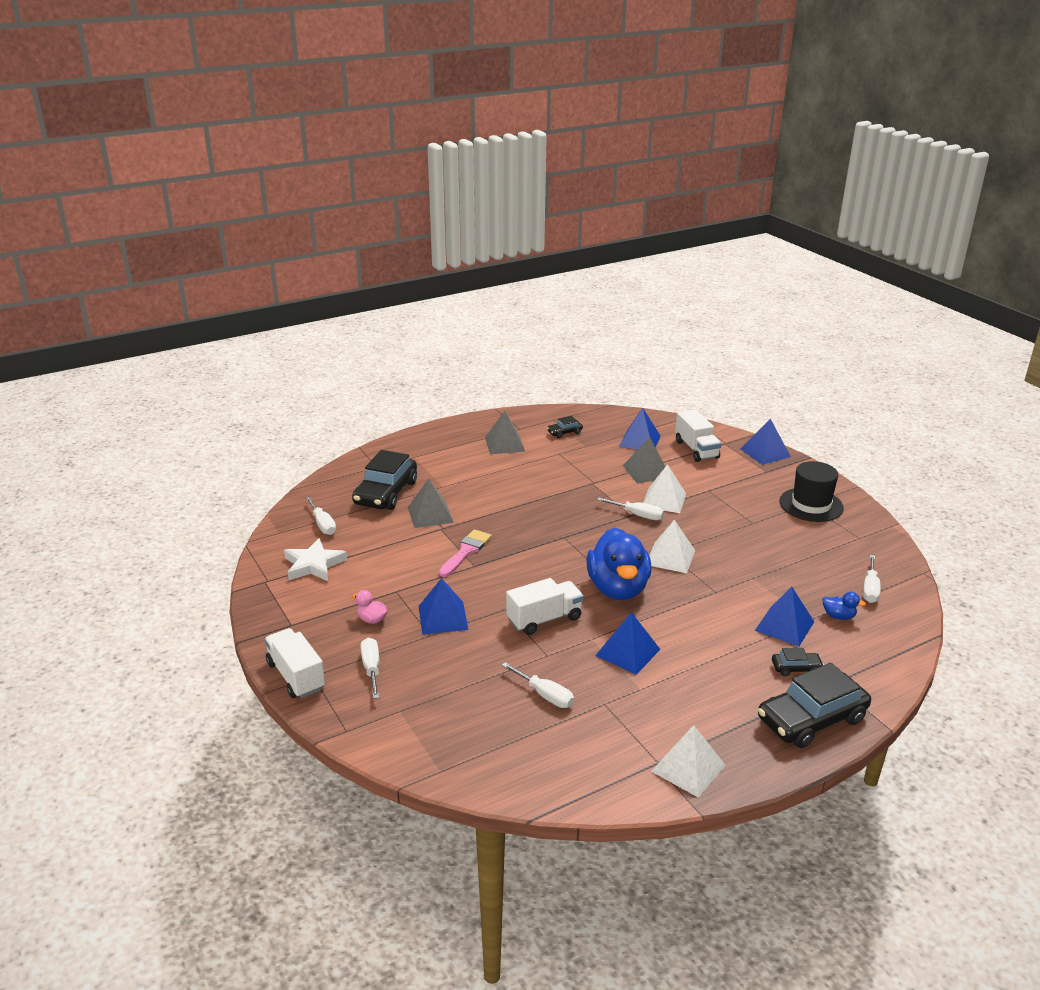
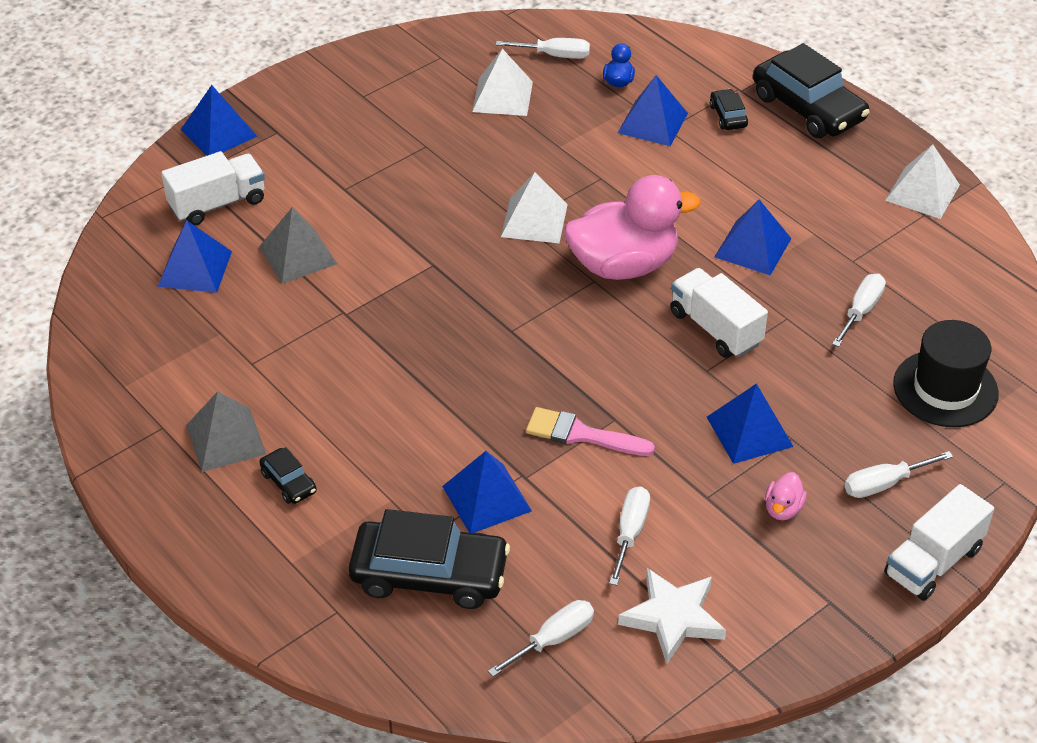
camera: 100 degrees left, 15 degrees up
(430, 514) = (486, 498): grey pyramid -> blue pyramid
(564, 432) = (172, 364): black car -> black car (288, 482)
(618, 588) = (623, 265): blue duck -> pink duck
(638, 515) = (432, 257): white screwdriver -> white screwdriver (630, 533)
(664, 500) = (382, 232): white pyramid -> white pyramid (502, 96)
(811, 505) = (366, 93): black hat -> black hat (945, 389)

